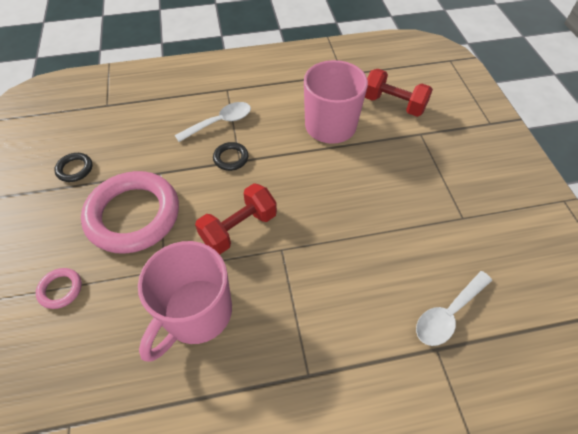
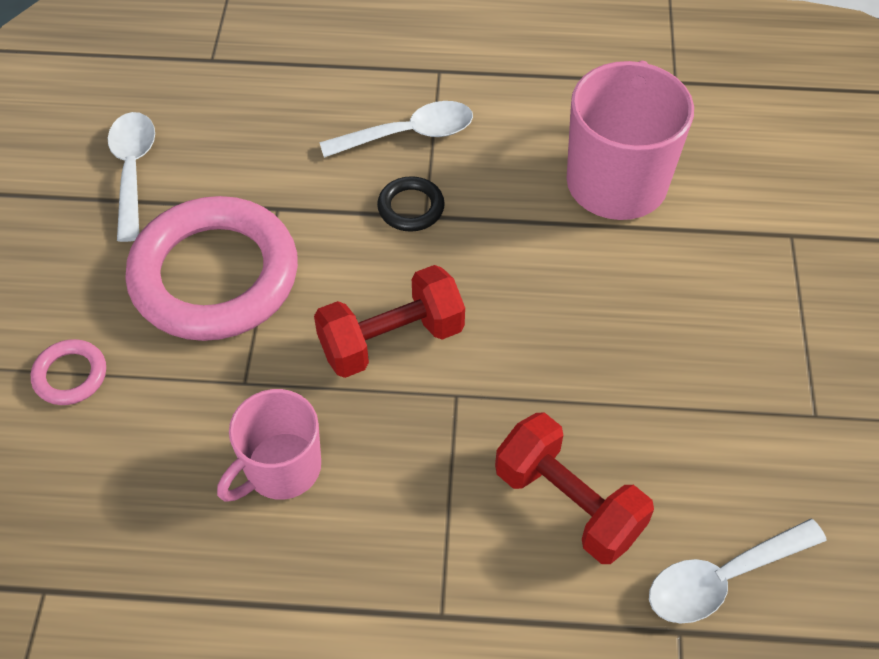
camera: 15 degrees right, 0 degrees up
(75, 169) = (132, 170): black ring -> white spoon
(196, 314) = (281, 469): pink mug -> pink mug, size x0.63
(393, 104) = (757, 164): red dumbbell -> red dumbbell (568, 503)

